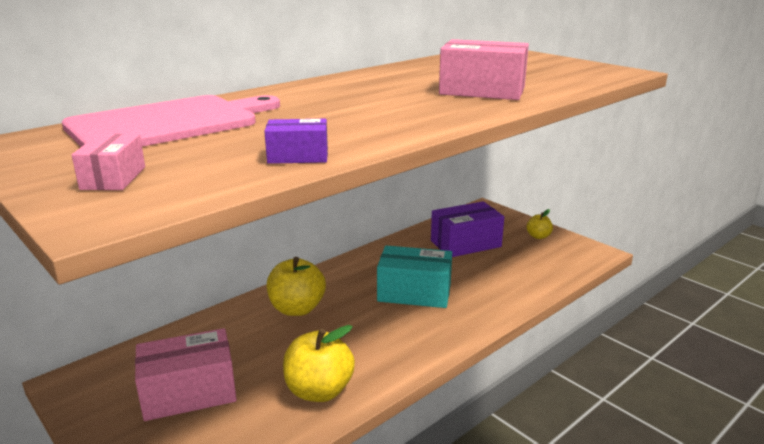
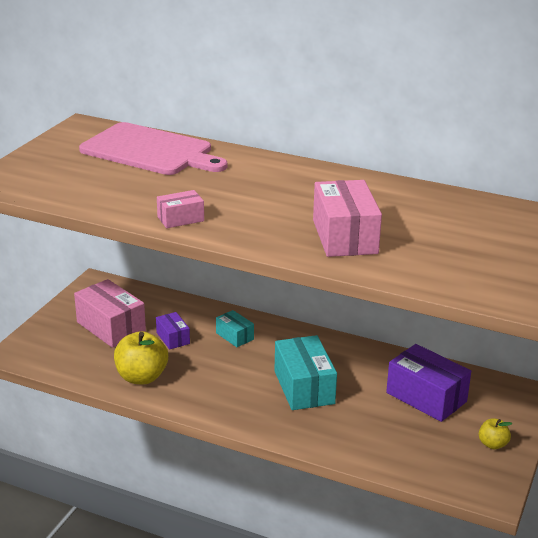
camera: 65 degrees right, 5 degrees up
(113, 178) = (46, 168): pink box -> pink box (180, 219)
(297, 309) = (234, 336): yellow apple -> turquoise box
(298, 156) = (112, 204): purple box -> purple box (173, 338)

